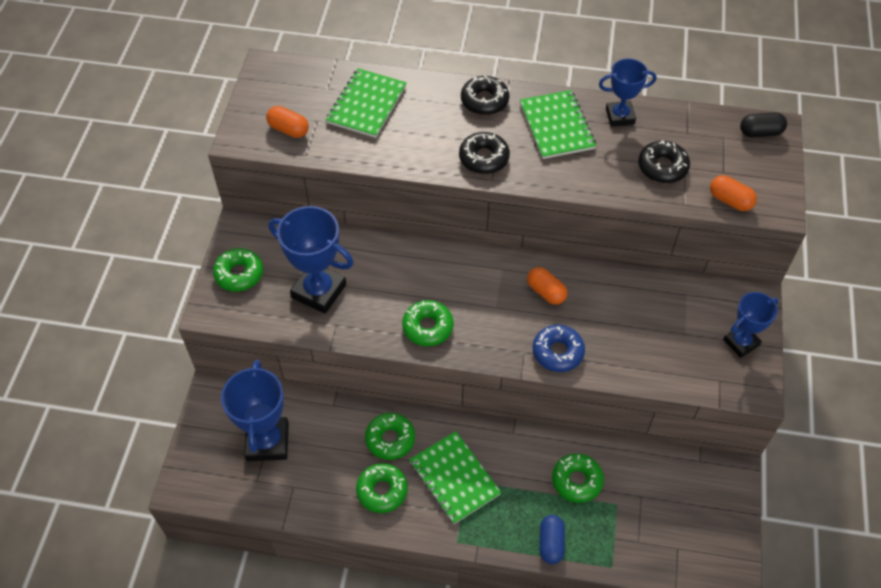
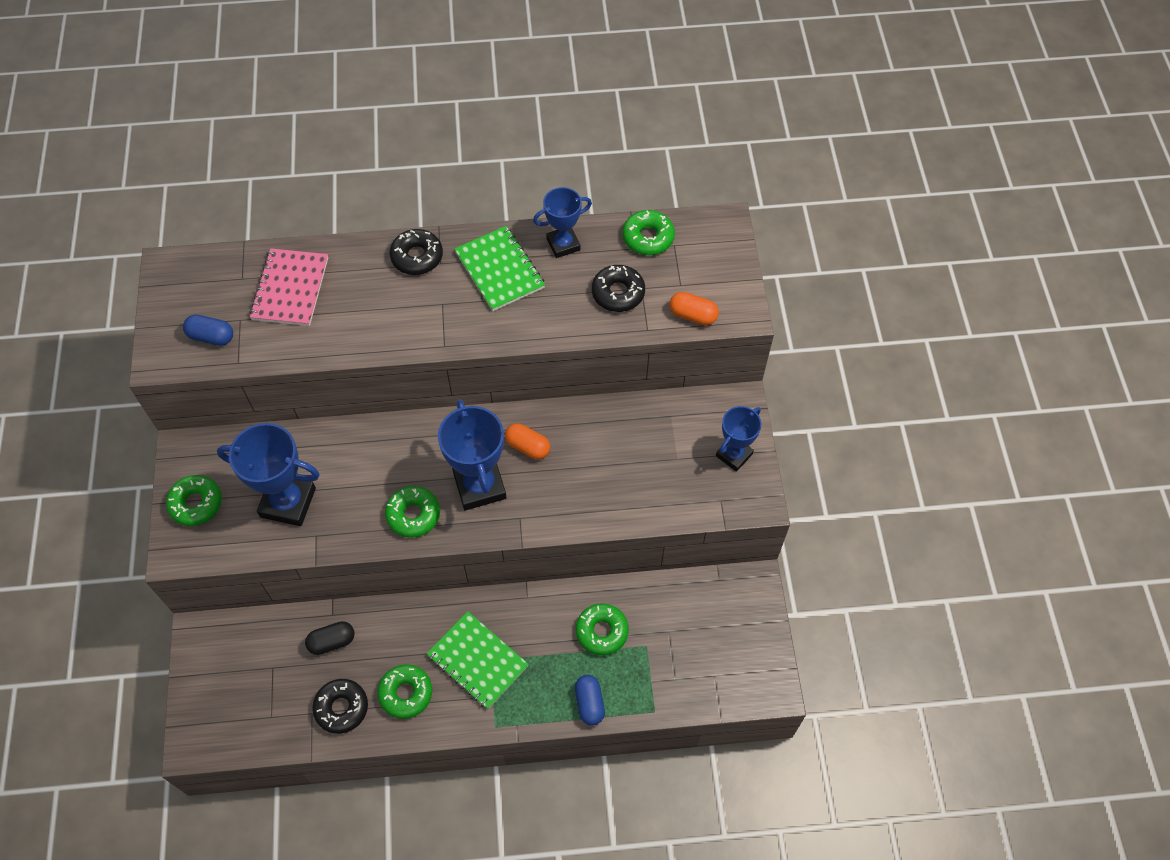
camera: 15 degrees left, 5 degrees up
(267, 442) = (272, 672): blue trophy -> blue trophy (479, 486)
(288, 129) = (211, 337): orange capsule -> blue capsule
(367, 105) = (290, 289): green notebook -> pink notebook
(390, 439) = (401, 636): green donut -> green donut (648, 237)
(484, 158) = (431, 324): black donut -> black donut (341, 708)
(557, 352) = (553, 510): blue donut -> none
(760, 132) = (709, 232): black capsule -> black capsule (332, 642)

